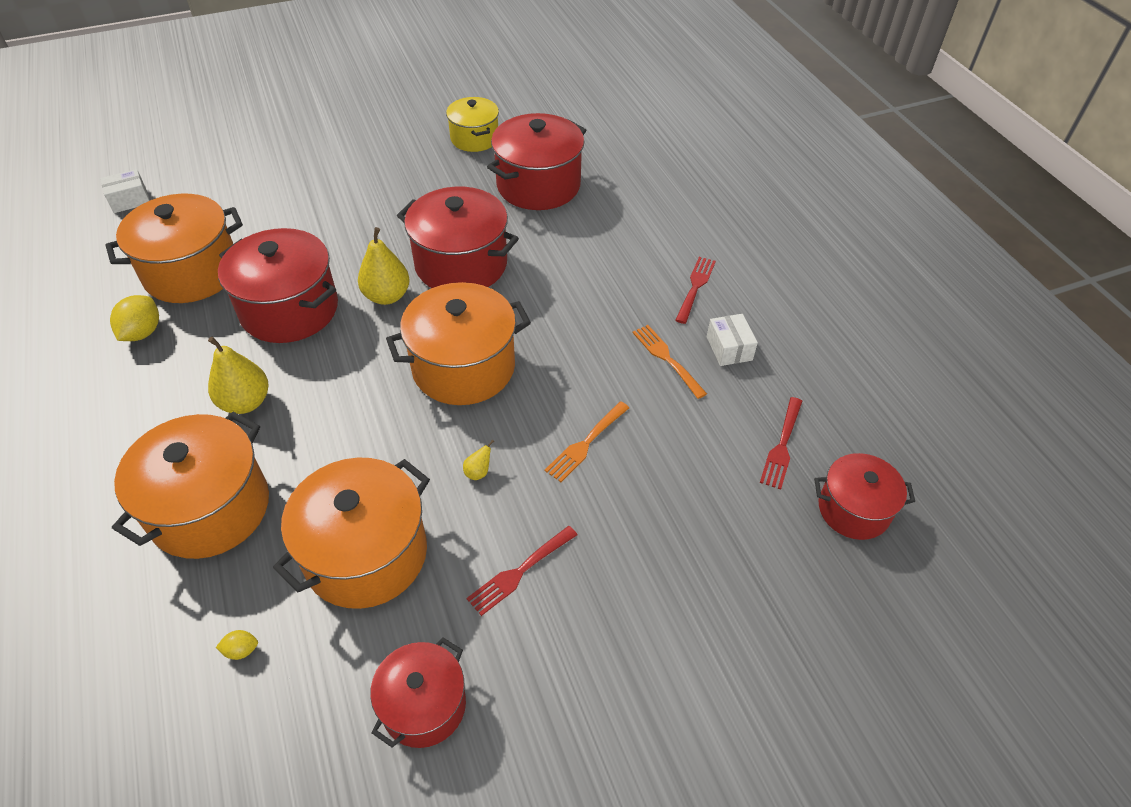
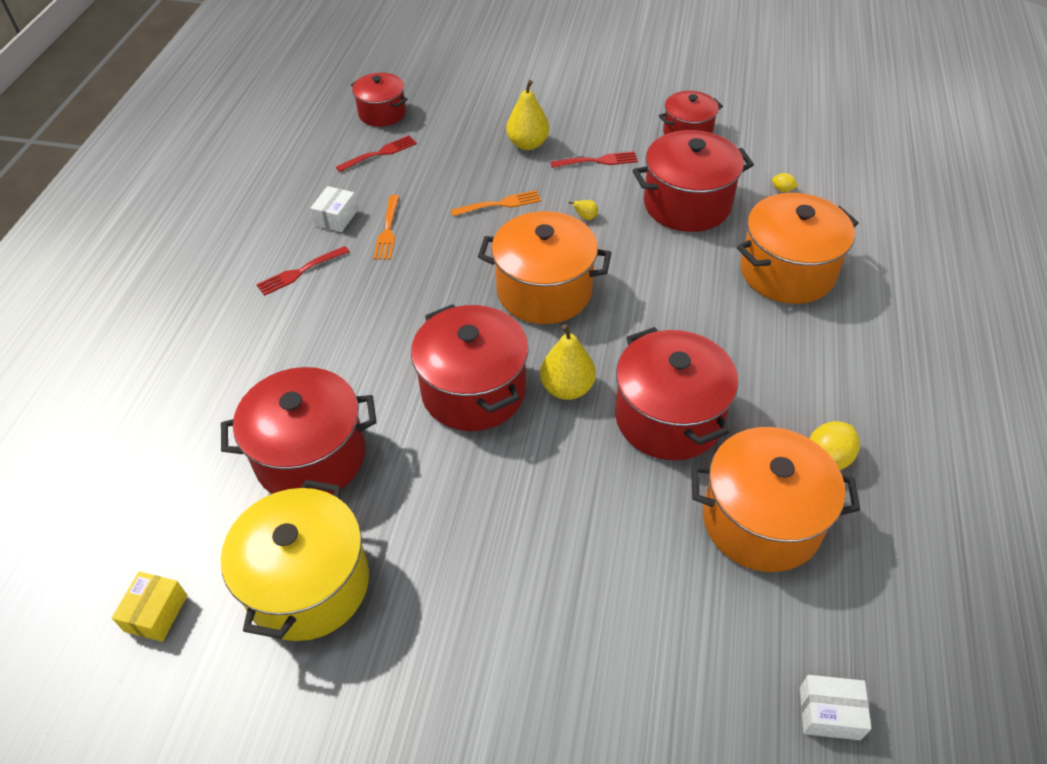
camera: 145 degrees left, 0 degrees up
(245, 402) = (739, 340): yellow pear -> yellow pear (528, 144)
(366, 554) = (687, 204): orange pot -> red pot
(474, 138) = (308, 584): yellow pot -> yellow pot, size x1.64
(543, 102) = (156, 613): none -> yellow box

